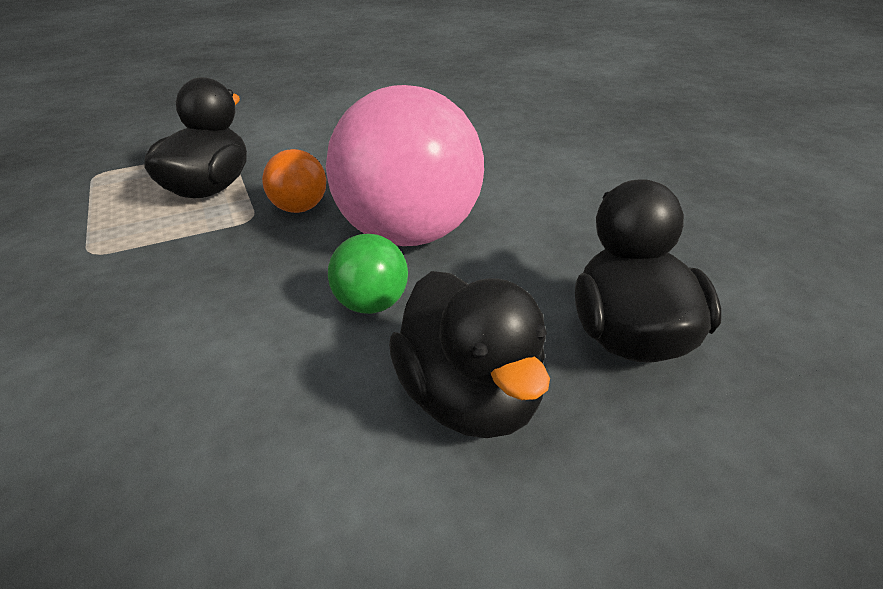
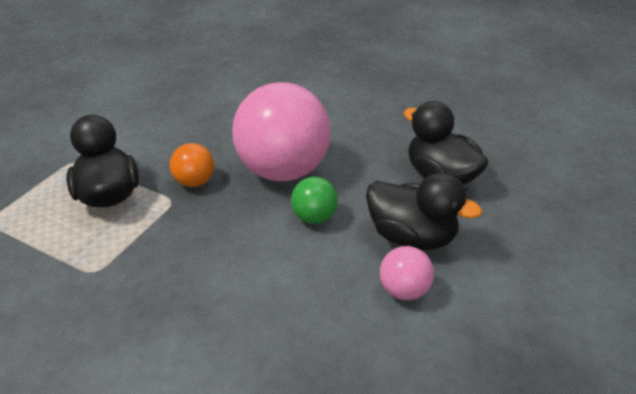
camera: 40 degrees left, 5 degrees up
(355, 474) = (404, 290): none -> pink ball

